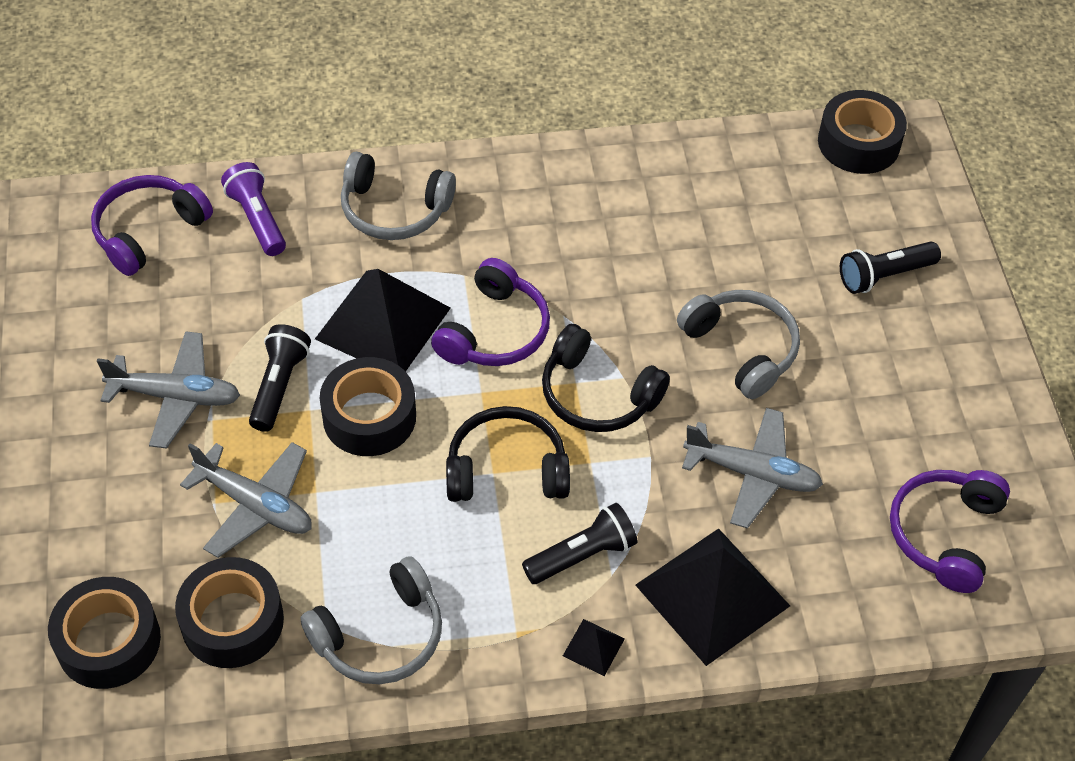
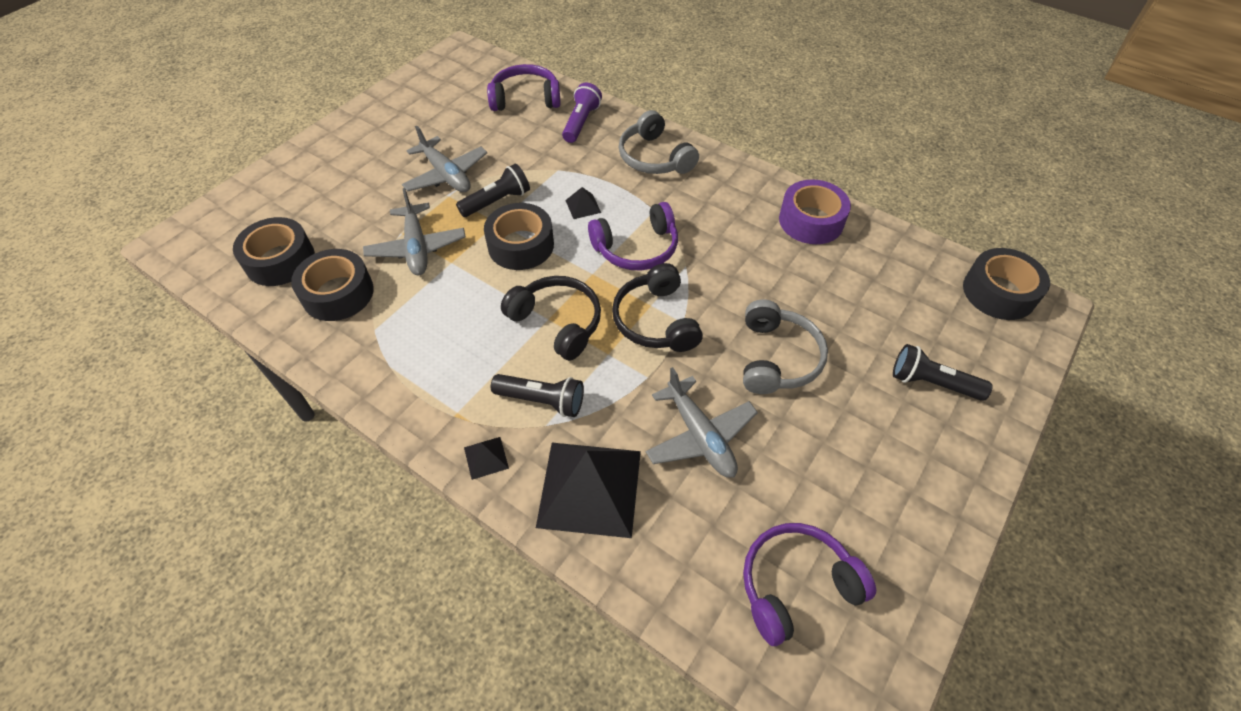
camera: 45 degrees right, 0 degrees up
(380, 635) = (390, 356): grey headphones -> none
(383, 323) = (583, 206): black pyramid -> black pyramid, size x0.41
(630, 178) = (811, 221): none -> purple tape

